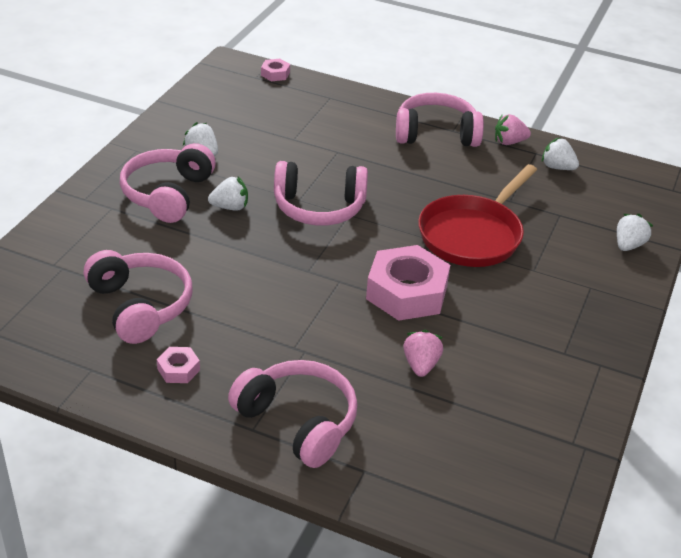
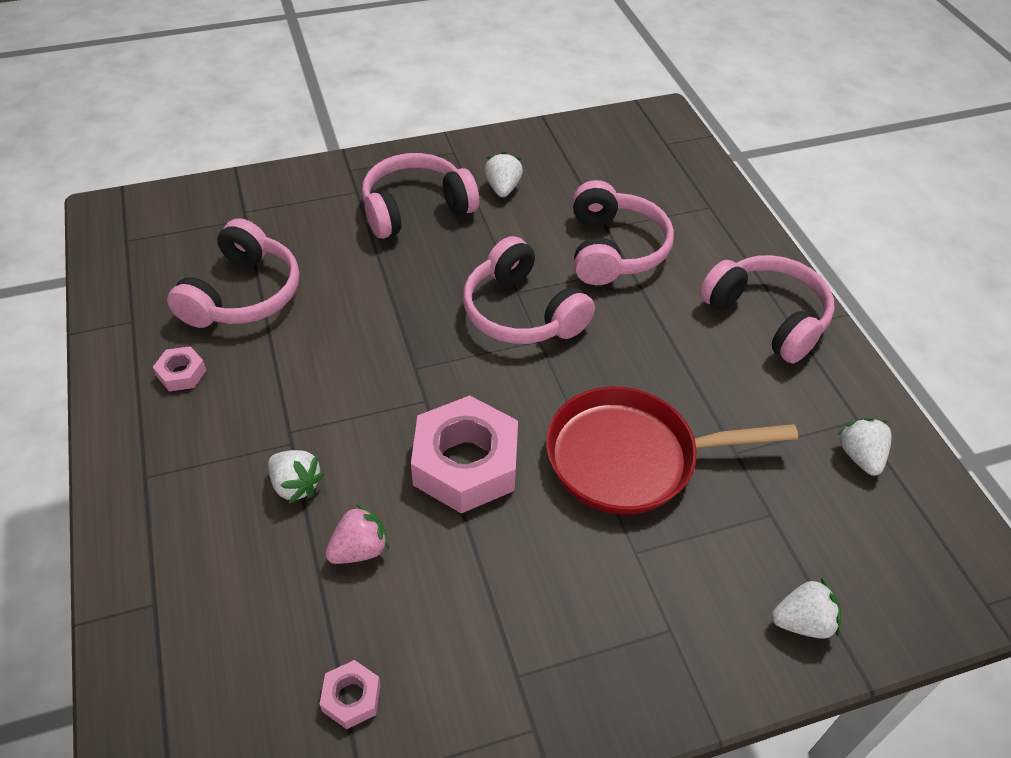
camera: 50 degrees right, 10 degrees up
(230, 207) = (446, 256): white strawberry -> white strawberry (296, 485)
(275, 74) = (690, 150): pink nut -> pink nut (351, 697)
(298, 422) = (183, 504): pink headphones -> pink headphones (614, 249)
(509, 142) = (843, 384): pink strawberry -> none

